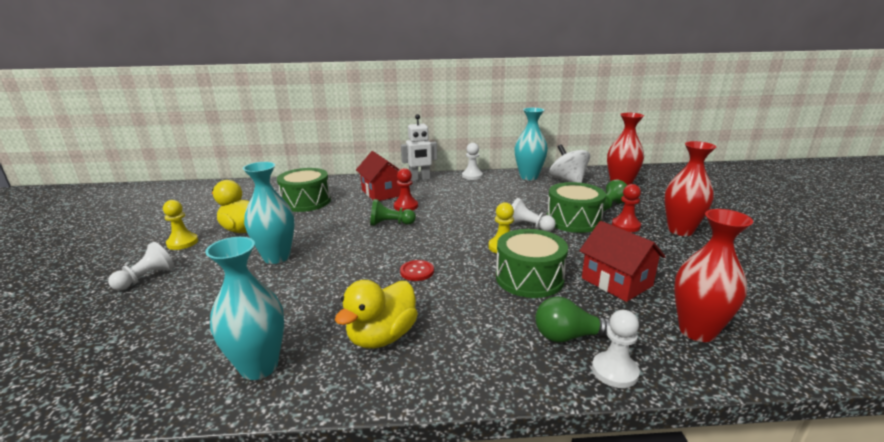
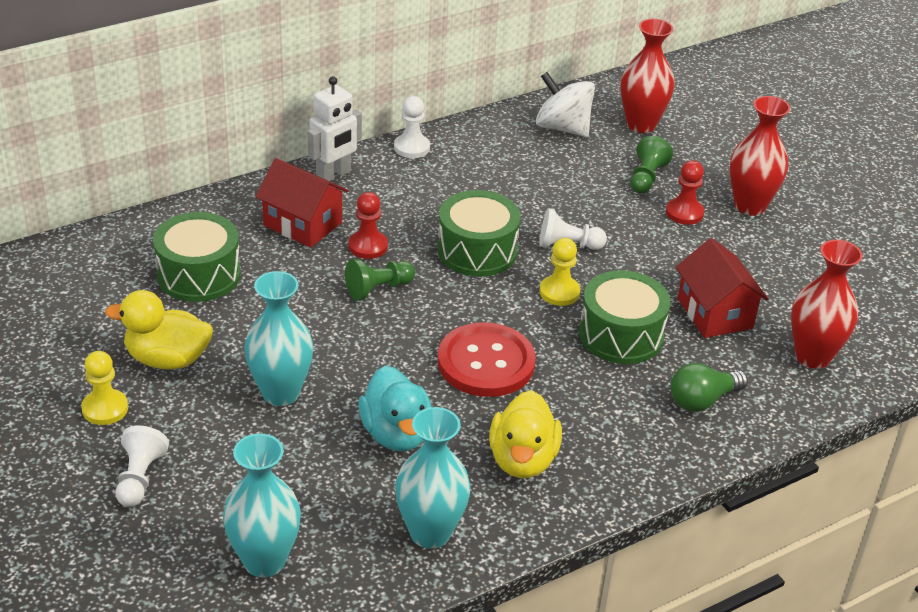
camera: 30 degrees left, 15 degrees up
(314, 295) = (396, 434): none -> turquoise duck
(417, 271) = (486, 362): red button -> red button, size x2.16
(529, 177) = (500, 131): turquoise vase -> turquoise vase (264, 561)
(573, 220) = (617, 218): green drum -> green drum (477, 251)
(614, 371) = (760, 425): white pawn -> none
(616, 282) = (714, 313): red house -> red house turned 45 degrees clockwise

